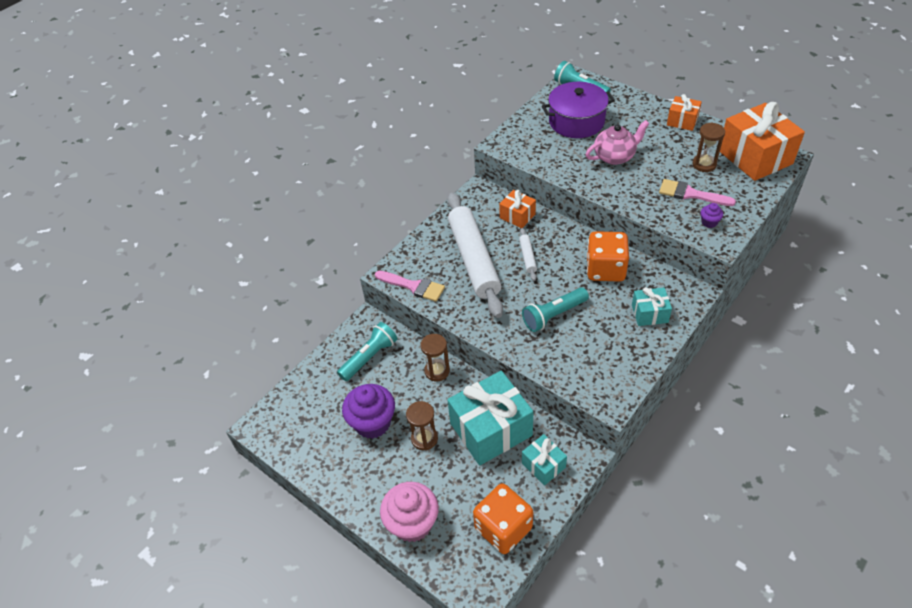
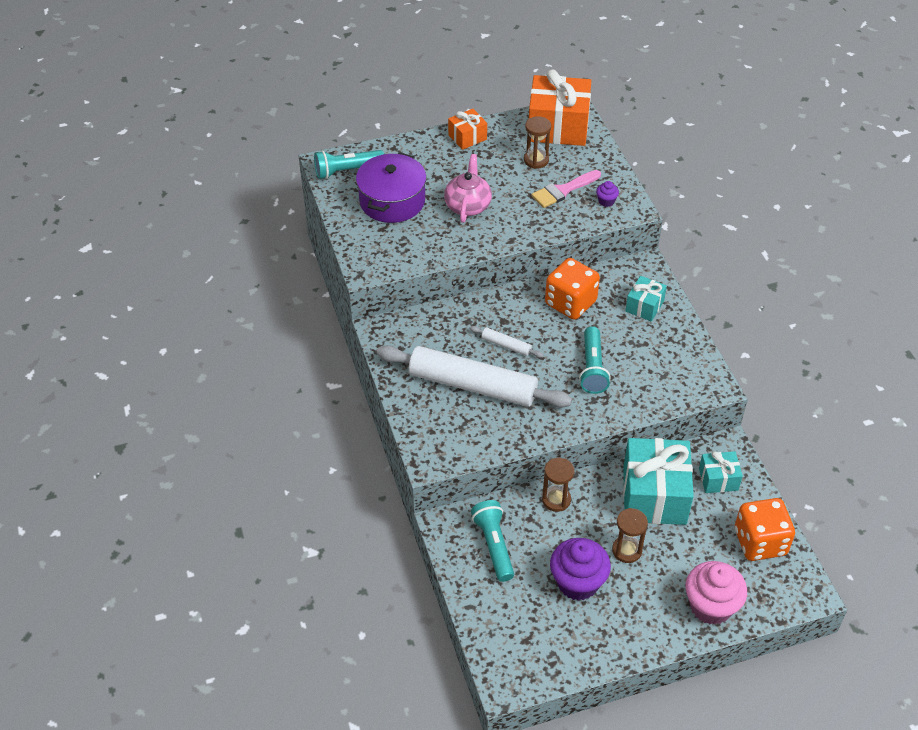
camera: 60 degrees left, 0 degrees up
(413, 286) = (465, 450): pink brush -> none
(517, 216) = (445, 322): orange gift -> none

